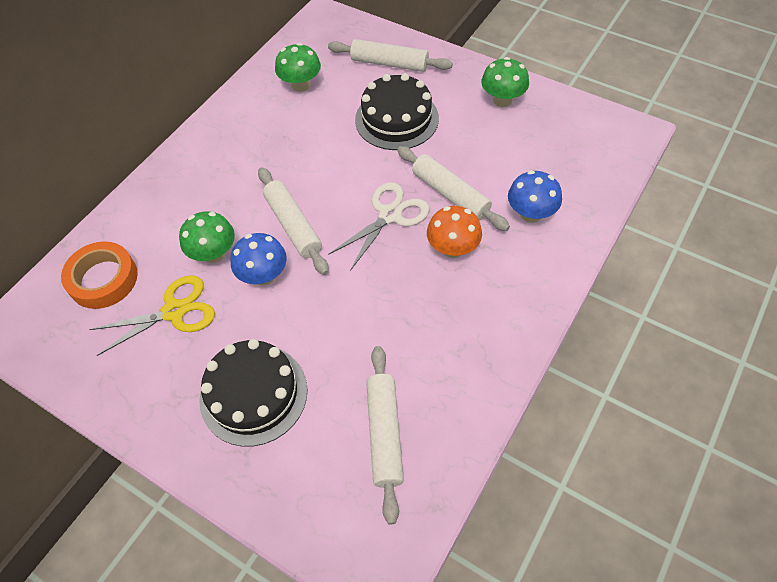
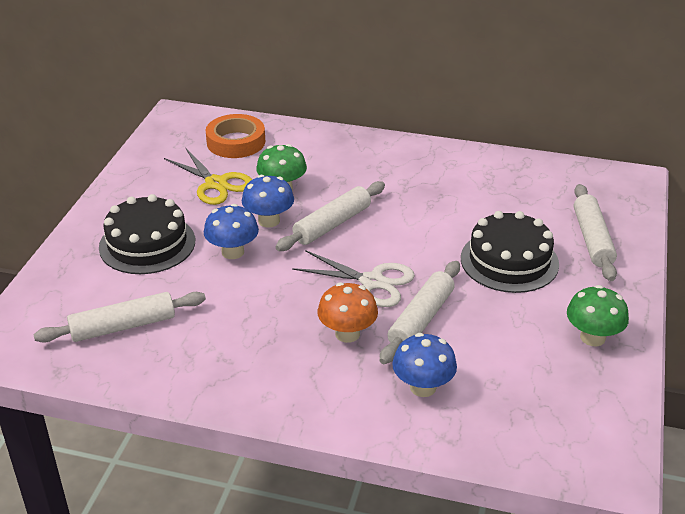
camera: 70 degrees right, 20 degrees down
(301, 85) = (518, 188): green mushroom -> none
(302, 316) = (233, 252): none -> blue mushroom

